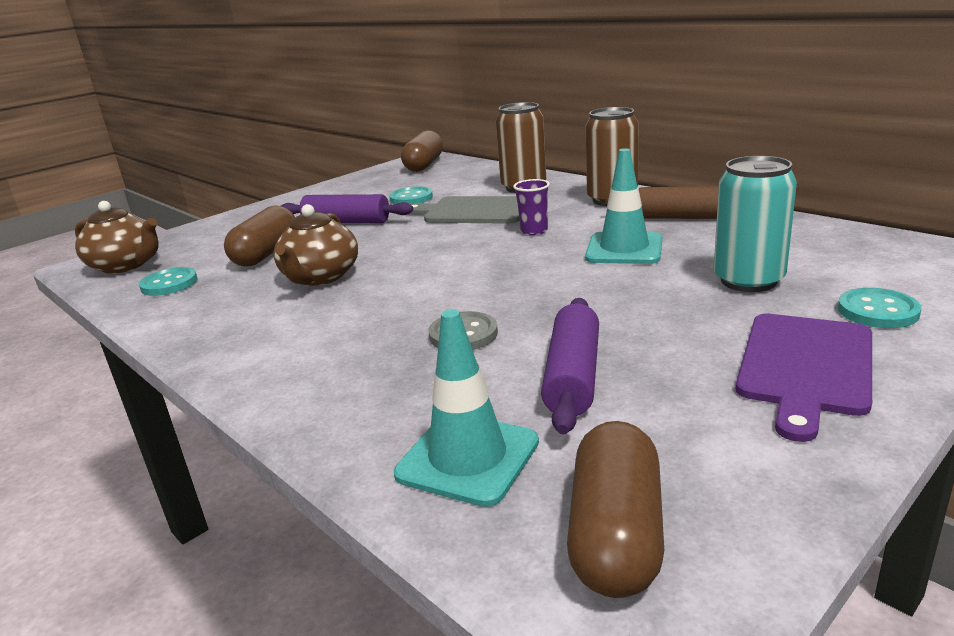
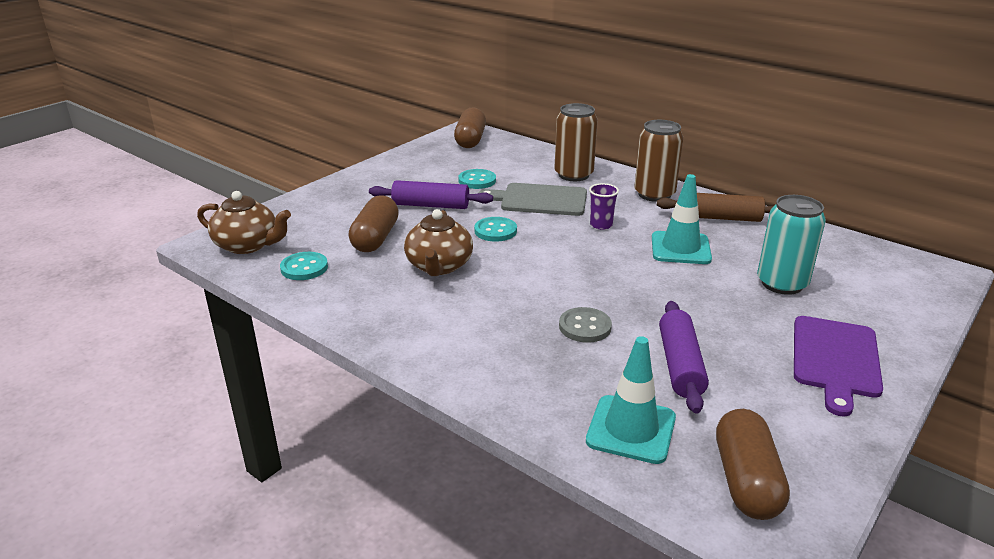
camera: 10 degrees left, 5 degrees up
(877, 311) = (875, 314): turquoise button -> turquoise button (495, 231)

